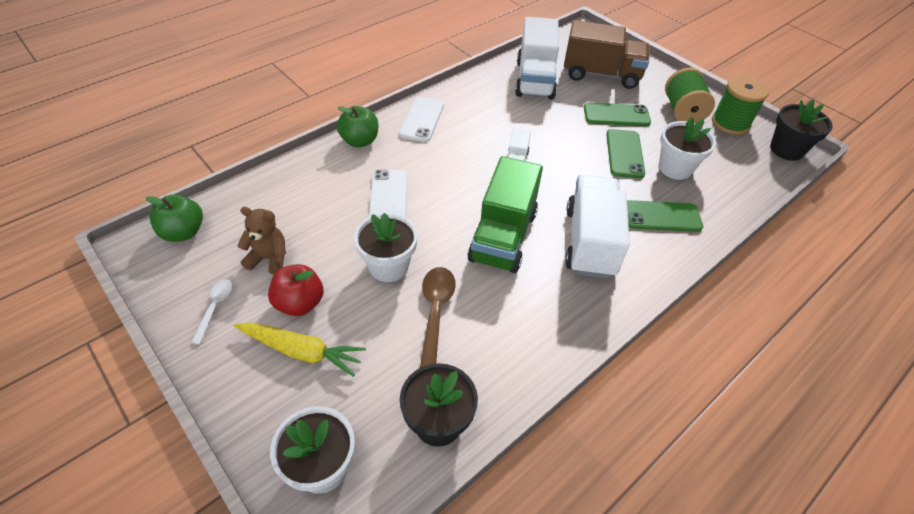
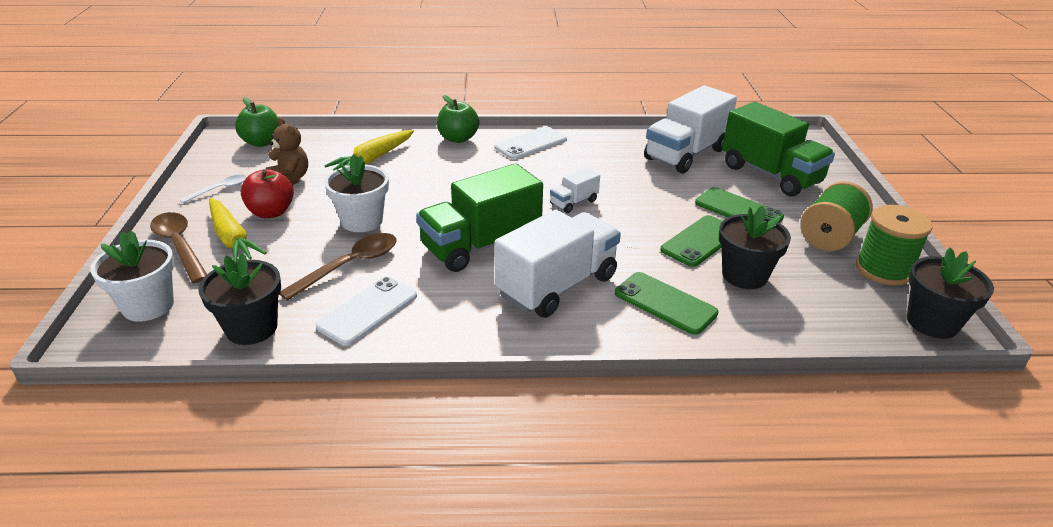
camera: 40 degrees right, 15 degrees down
(262, 390) = (179, 245): none -> brown spoon
(316, 198) = (373, 159): none -> yellow carrot
(388, 197) = (426, 180): white phone -> white phone (367, 311)
(601, 74) = (770, 174): brown truck -> green truck
(675, 168) = (744, 275): white flower pot -> black flower pot

